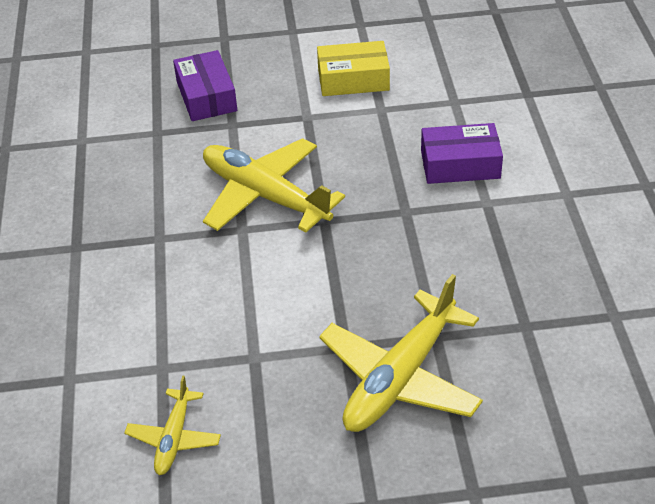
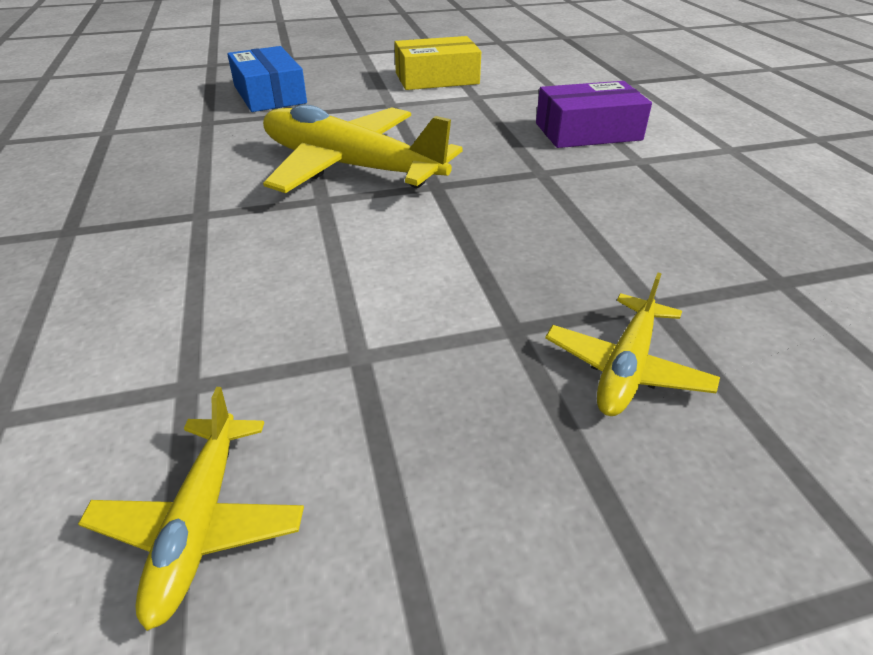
camera: 10 degrees left, 5 degrees down
(206, 96) = (269, 94): purple box -> blue box
(400, 377) = (626, 368): yellow plane -> yellow plane, size x0.52

